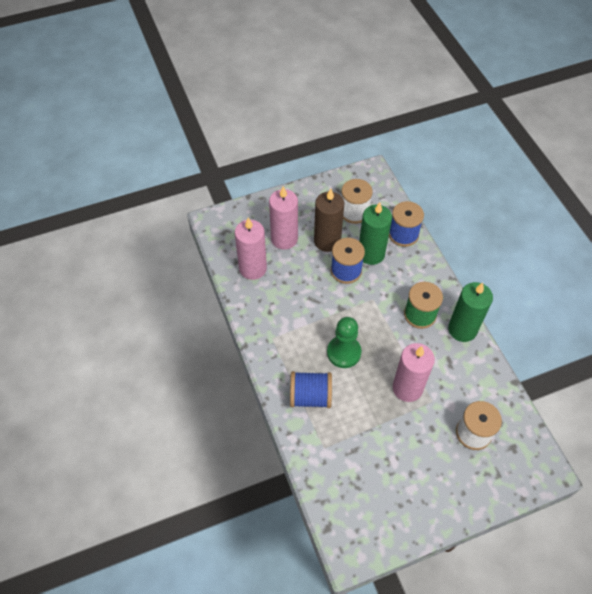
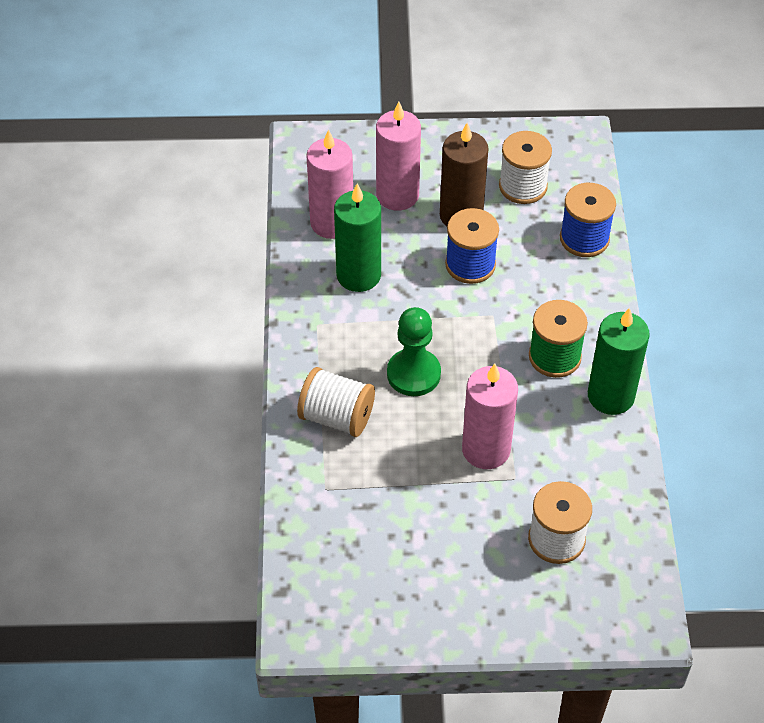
camera: 20 degrees right, 5 degrees down
(310, 396) = (337, 417): blue spool -> white spool
(371, 254) = (520, 252): green candle -> green candle (358, 275)

